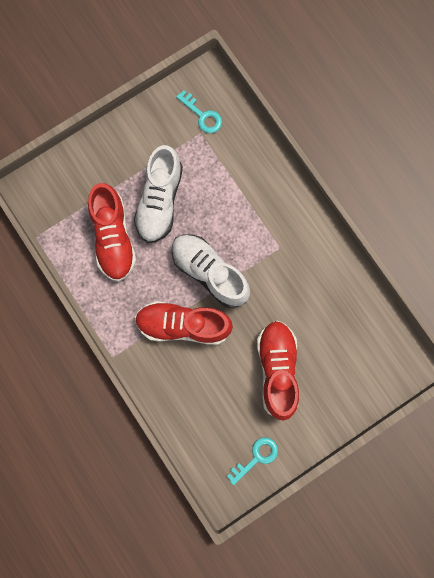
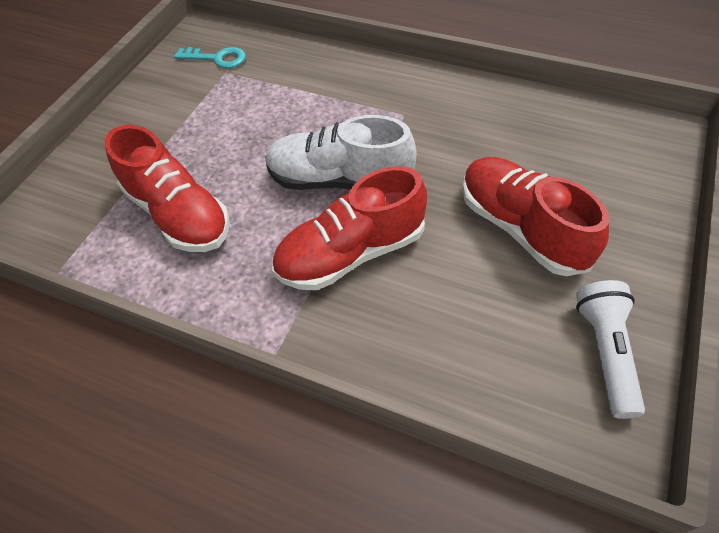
camera: 30 degrees left, 25 degrees down
(159, 201) = (218, 148): white shoe -> none
(256, 457) = (605, 352): turquoise key -> white flashlight

